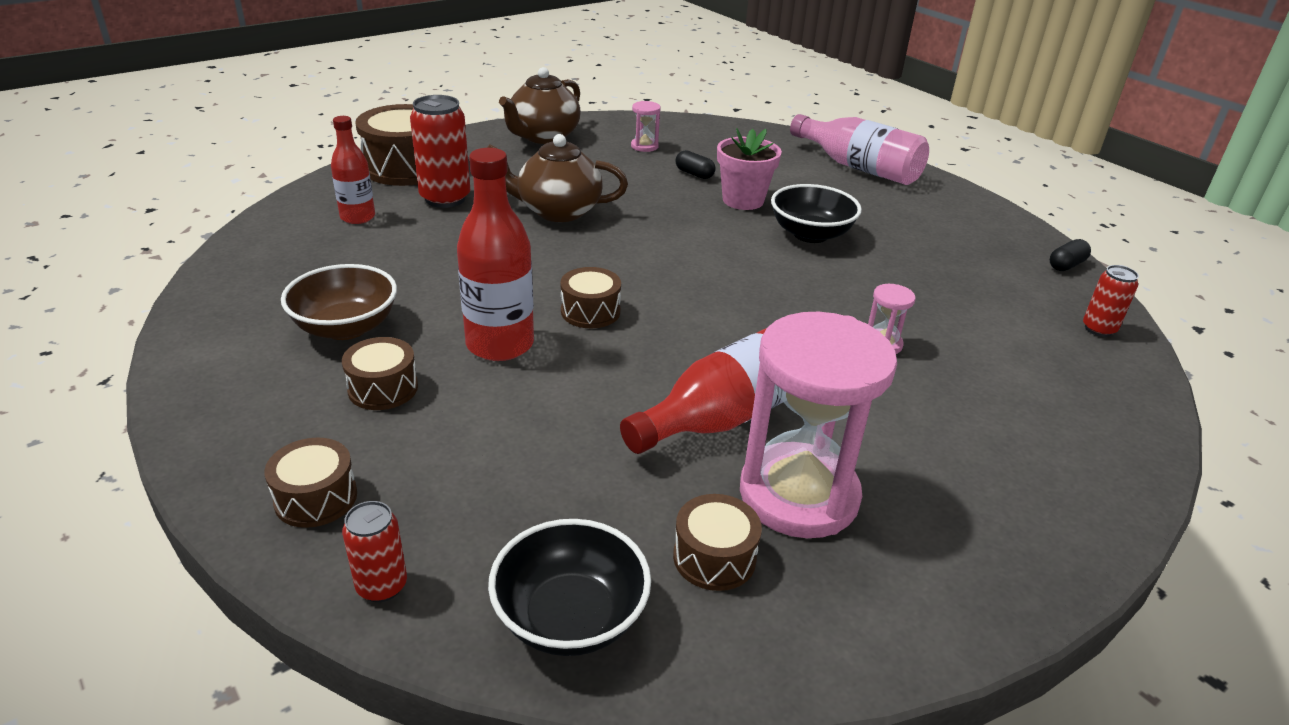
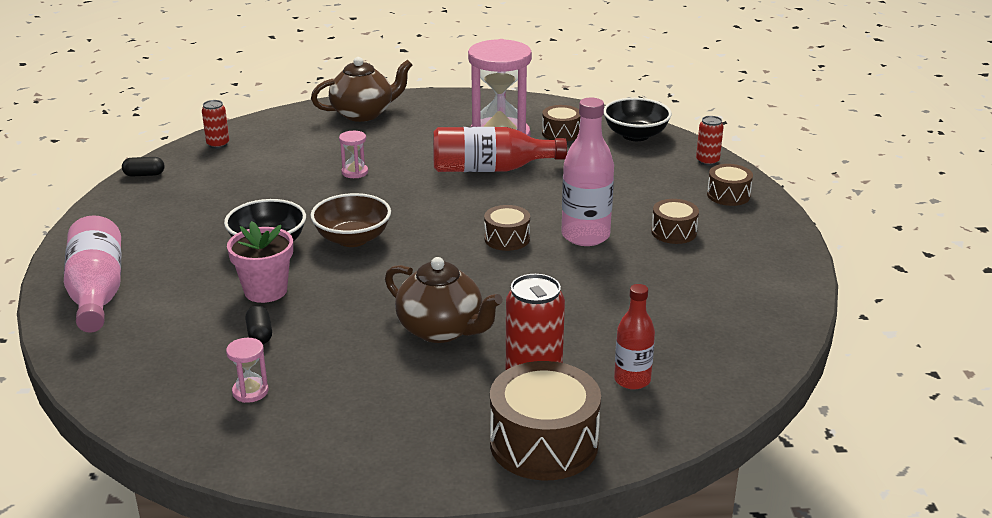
camera: 145 degrees left, 5 degrees down
(346, 327) = (683, 275): brown bowl -> brown bowl (352, 239)
(500, 344) = (585, 236): red bottle -> pink bottle
(543, 137) = (342, 449): brown teapot -> brown teapot (363, 114)

